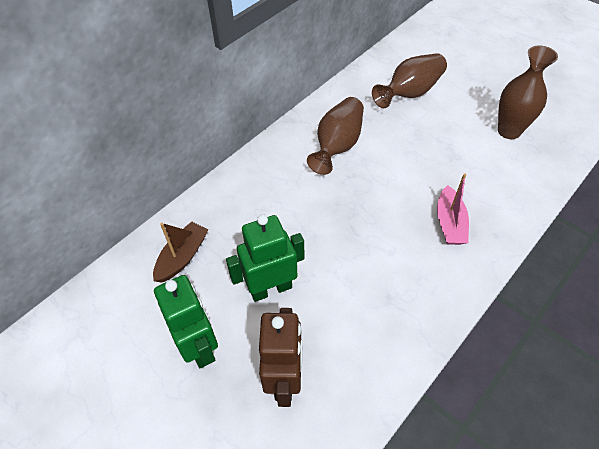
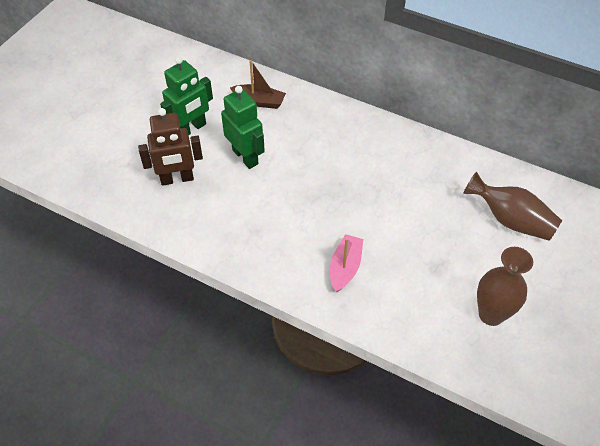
camera: 75 degrees right, 0 degrees up
(337, 145) = (409, 172): brown vase -> none
(449, 223) = (345, 267): pink boat -> pink boat turned 120 degrees clockwise

